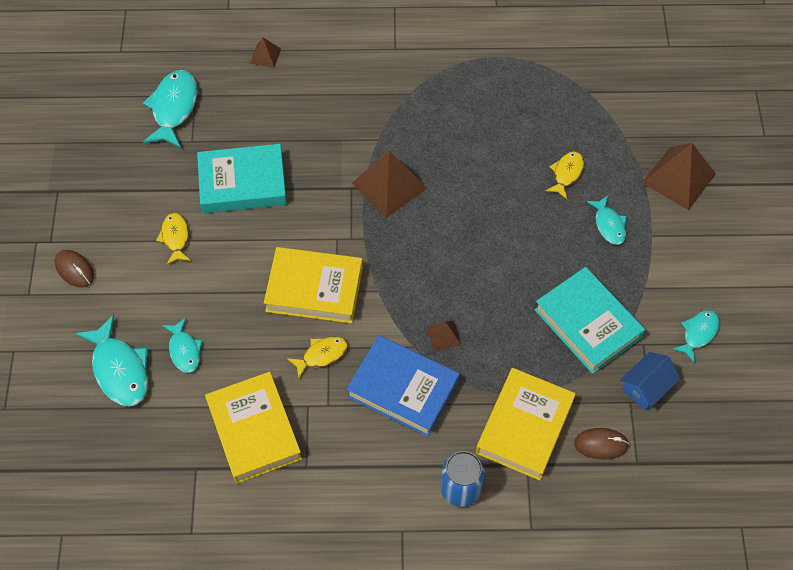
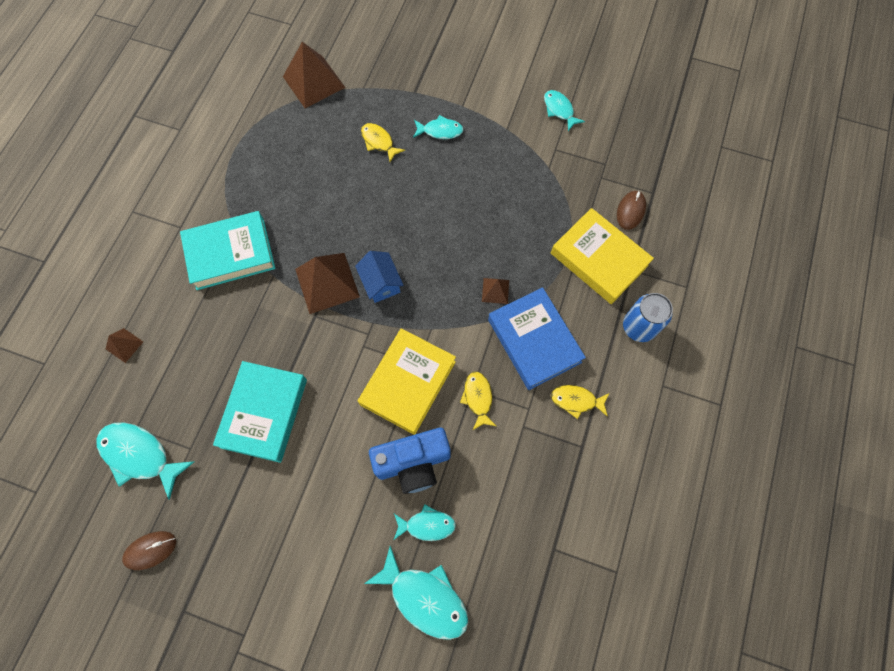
camera: 70 degrees left, 10 degrees up
(75, 270) = (290, 616): brown mouse -> brown mouse (150, 550)
(119, 369) = (424, 597): turquoise fish -> turquoise fish turned 45 degrees clockwise
(175, 238) = (297, 498): yellow fish -> yellow fish (576, 400)
(238, 320) = (413, 463): none -> blue camera
(254, 430) = (532, 482): yellow book -> none
(403, 389) = (534, 341): blue book -> blue book turned 75 degrees counterclockwise
(587, 324) = (523, 180): turquoise book -> turquoise book (230, 254)
(646, 388) = (593, 162): blue house -> blue house (381, 283)
(679, 178) = (418, 67): brown pyramid -> brown pyramid (314, 82)

